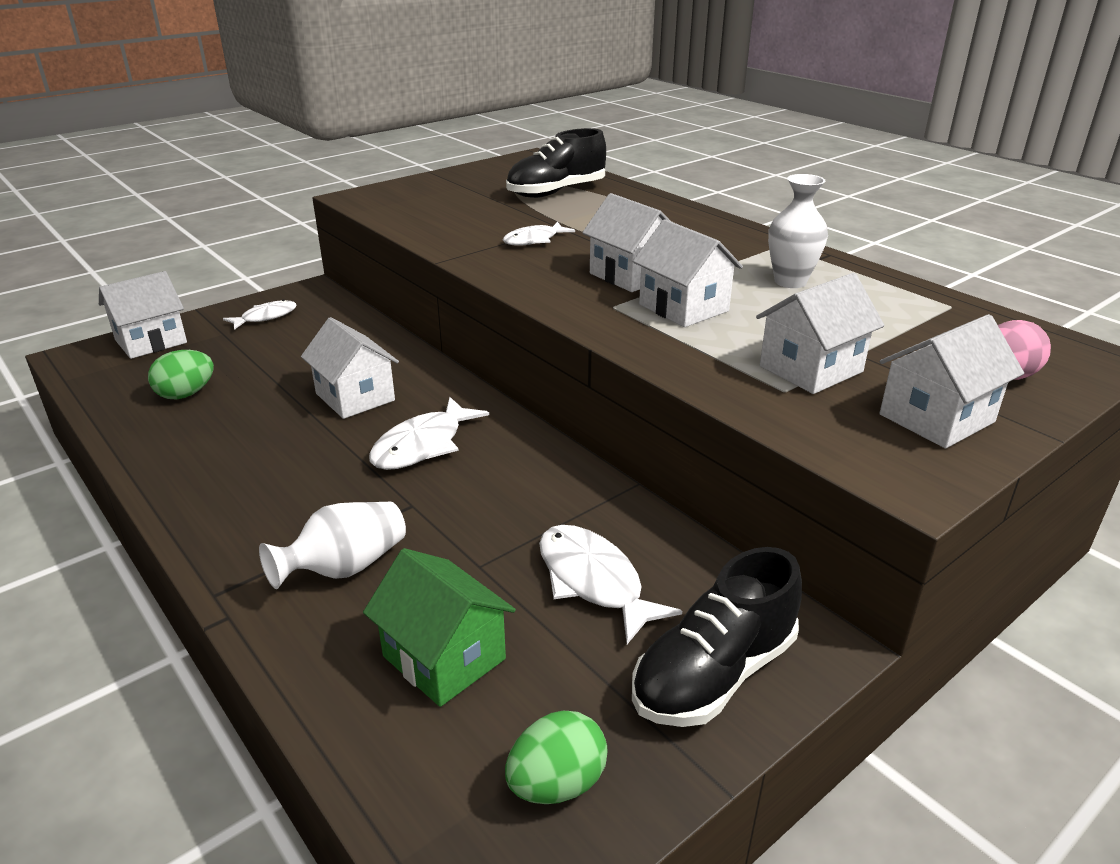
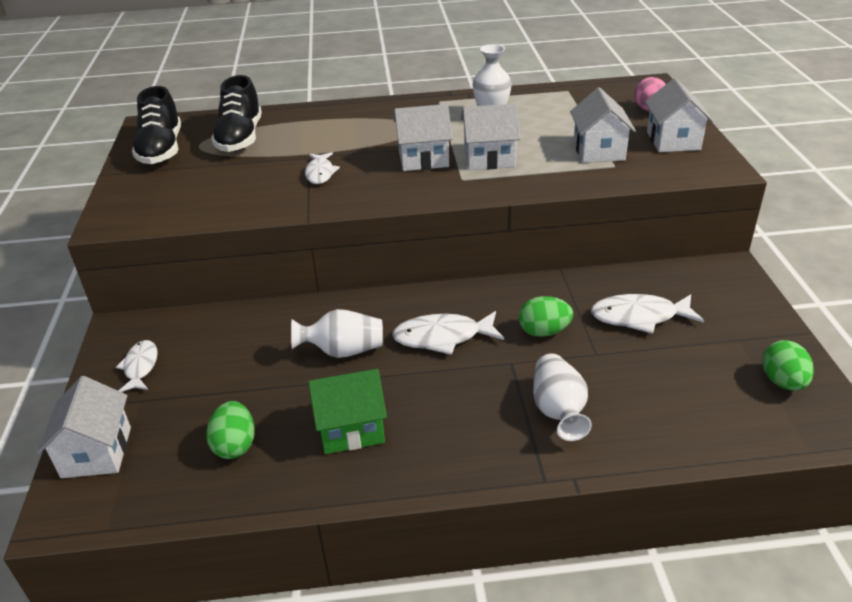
camera: 55 degrees left, 5 degrees up
(355, 397) = (343, 351): white house -> white vase
(423, 445) = (443, 337): white fish -> white fish turned 105 degrees clockwise
(444, 657) = (670, 392): green house -> green house (351, 428)
(491, 510) = (544, 331): none -> green egg
(714, 674) = (733, 306): black shoe -> black shoe (161, 150)

